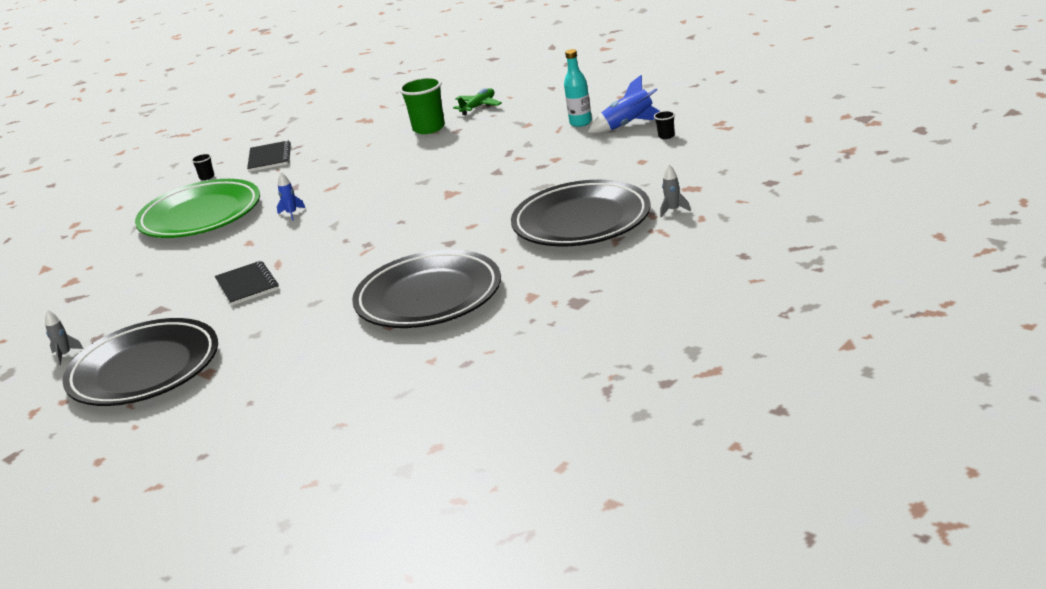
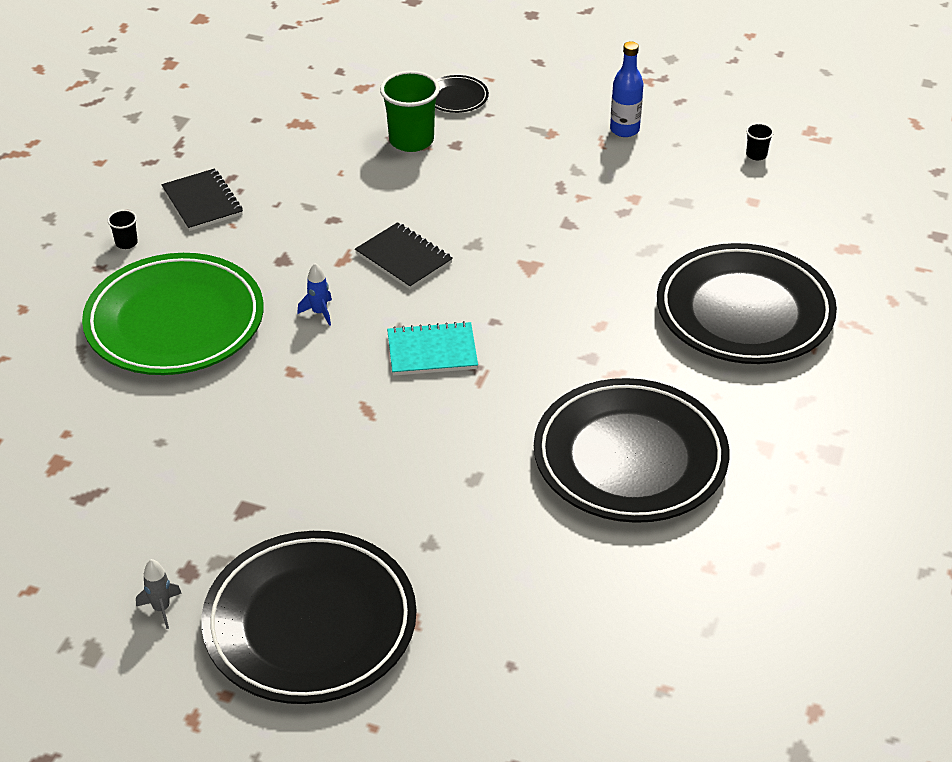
camera: 25 degrees left, 15 degrees up
(247, 285) = (350, 453): black notebook -> black notebook (404, 258)
(346, 235) = (432, 351): none -> turquoise notebook
(478, 106) = (456, 97): green plane -> black plate
(580, 123) = (624, 130): turquoise bottle -> blue bottle
(628, 125) = (693, 134): blue rocket -> none
(673, 210) = (849, 288): grey rocket -> none

